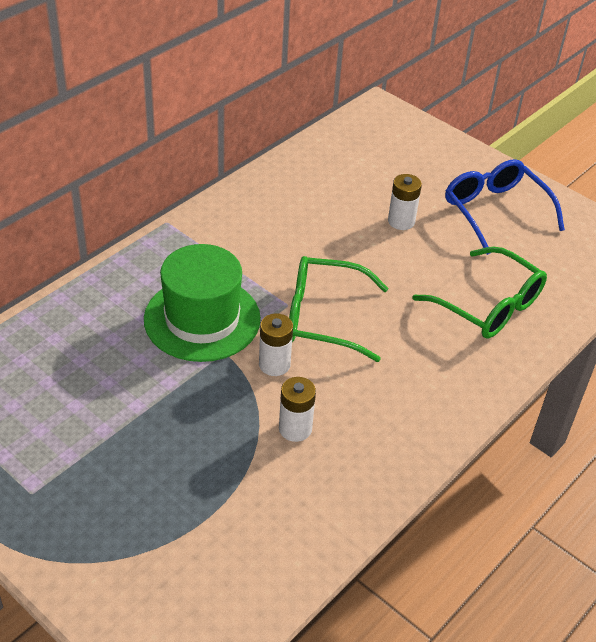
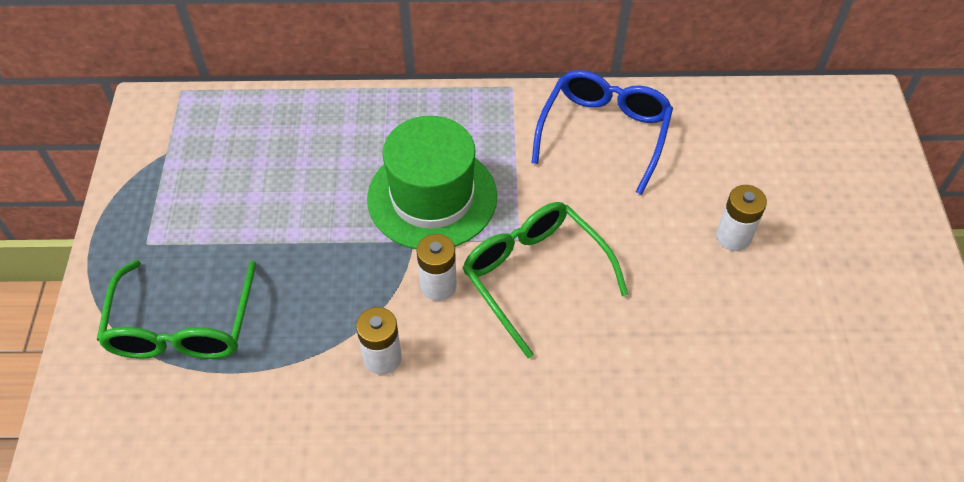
camera: 50 degrees right, 10 degrees up
(489, 306) = (712, 393): green glasses -> green glasses (182, 326)
(495, 211) = (855, 299): blue glasses -> blue glasses (604, 133)

